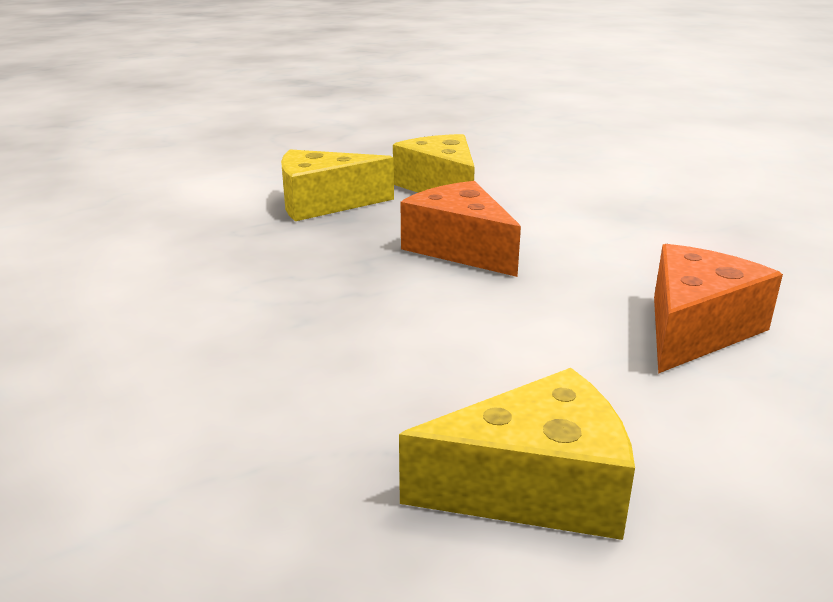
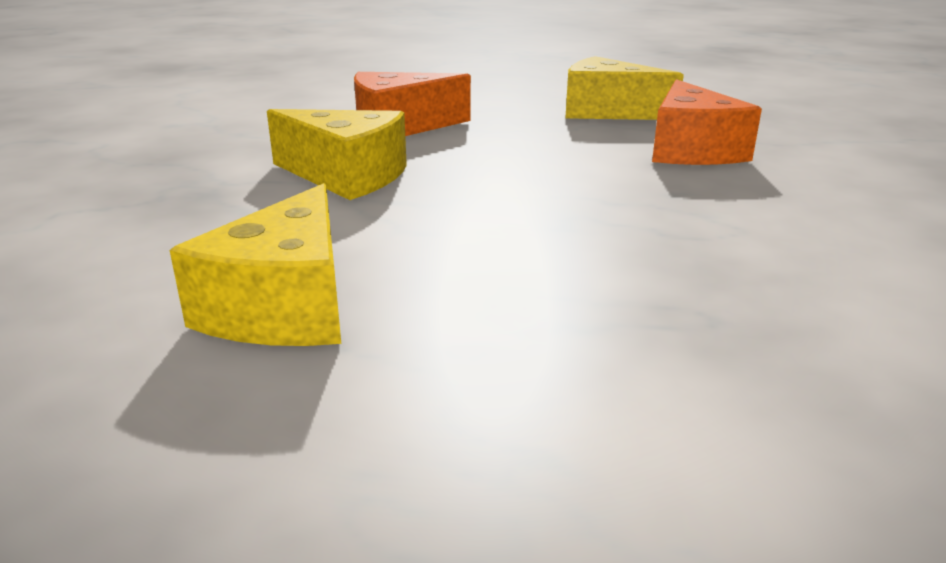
camera: 145 degrees left, 0 degrees up
(323, 203) = (519, 335): yellow cheese -> yellow cheese (346, 176)
(460, 248) = (443, 210): orange cheese -> orange cheese (691, 150)

